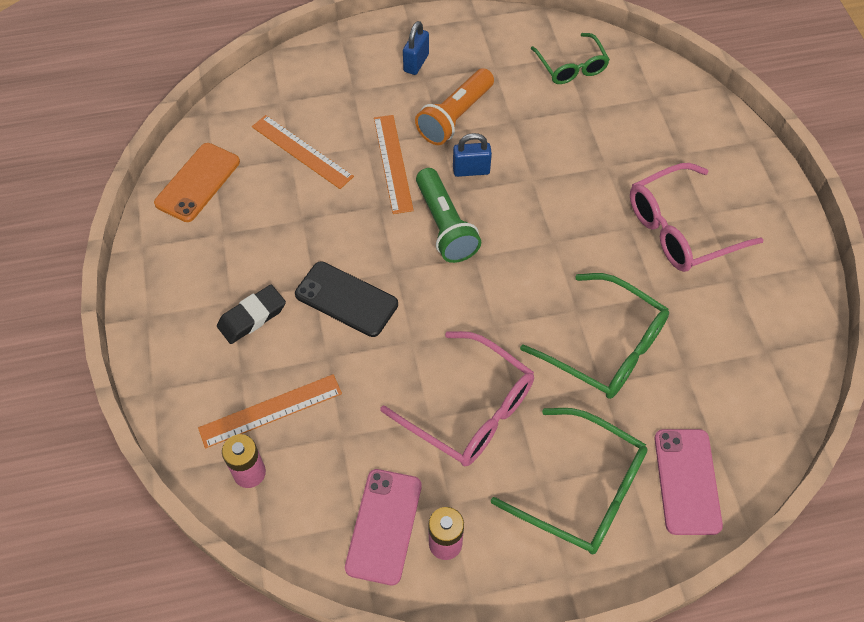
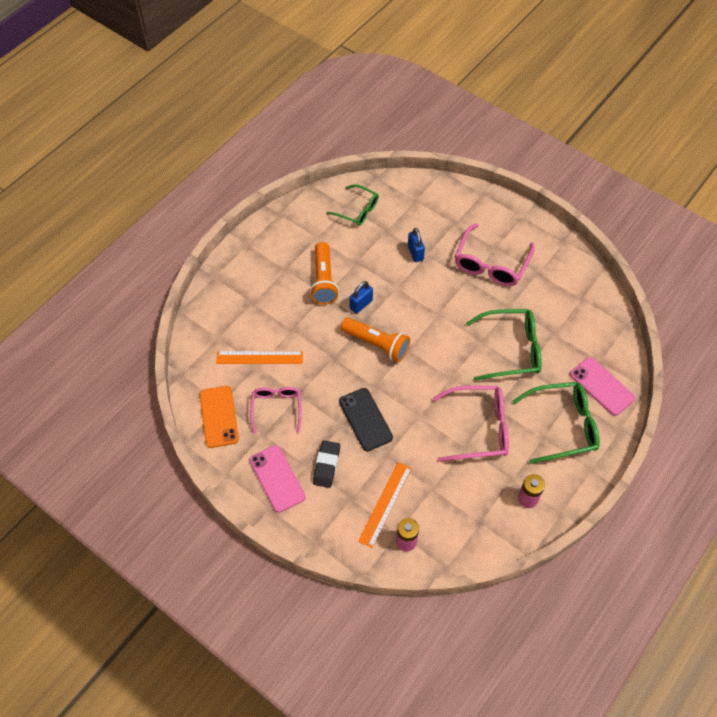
camera: 40 degrees left, 0 degrees up
(264, 217) = (276, 408): none -> pink glasses
(346, 299) = (365, 419): black phone -> black phone turned 75 degrees clockwise
(384, 526) = (493, 513): pink phone -> pink phone (277, 478)
(393, 163) = (316, 329): orange ruler -> none
(416, 63) = (271, 263): blue padlock -> blue padlock (415, 253)
(445, 226) = (377, 344): green flashlight -> orange flashlight

